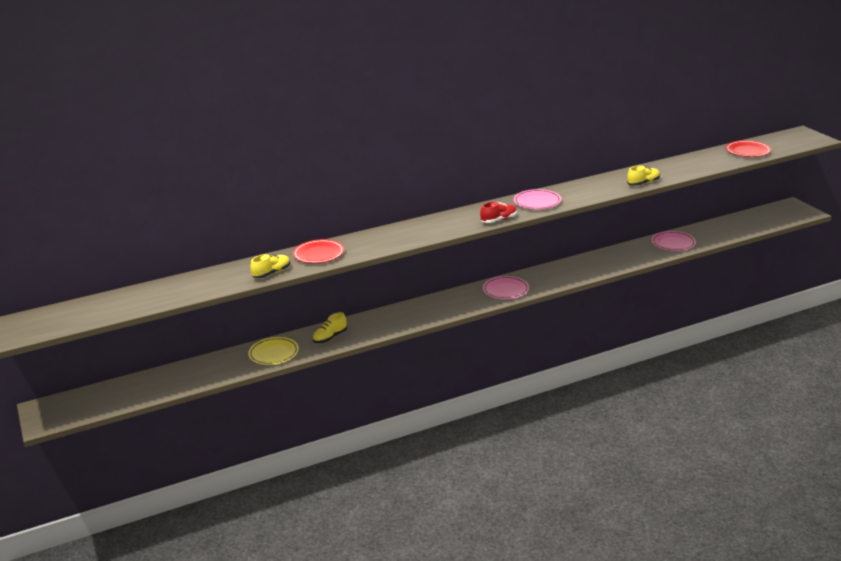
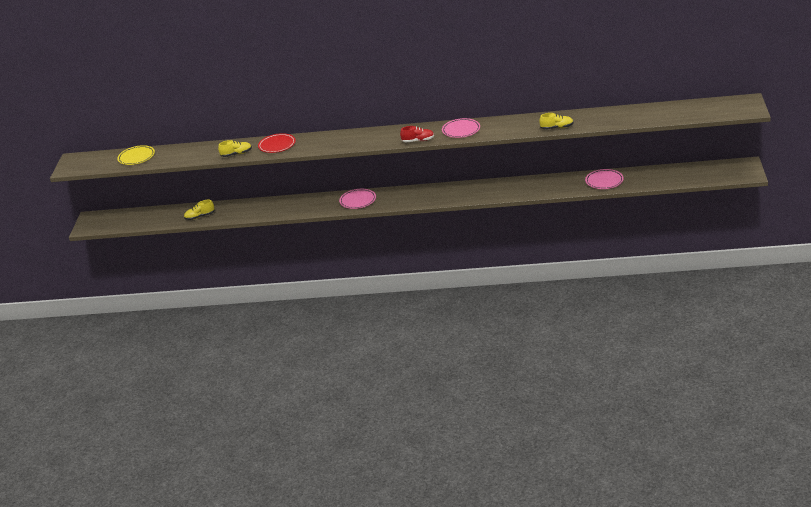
camera: 30 degrees right, 5 degrees up
(274, 353) = (246, 211): yellow plate -> yellow plate (136, 157)
(330, 337) = (290, 207): yellow shoe -> yellow shoe (200, 217)
(506, 290) = (438, 195): pink plate -> pink plate (358, 200)
(747, 151) = (677, 112): red plate -> none

